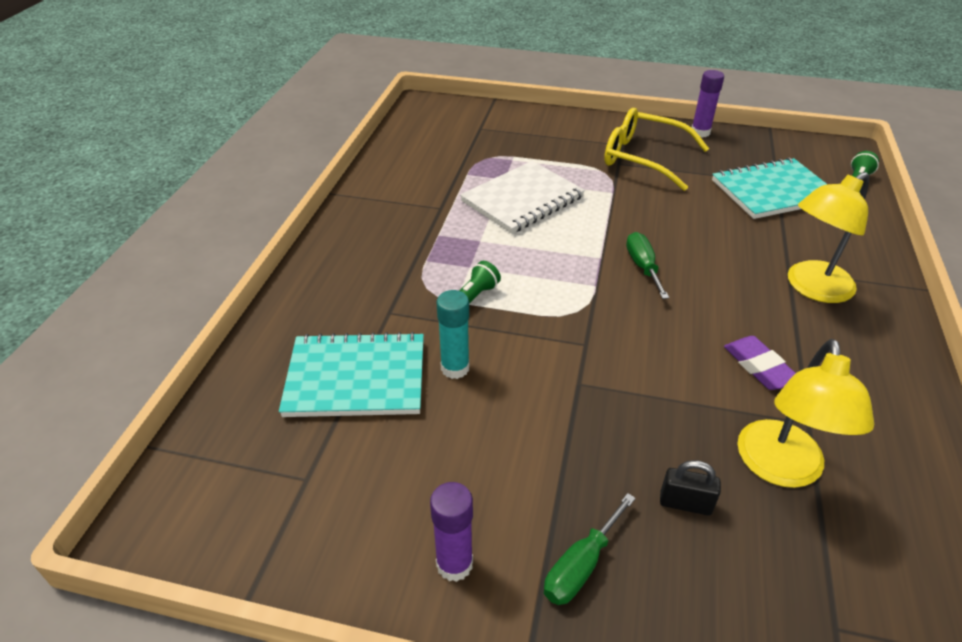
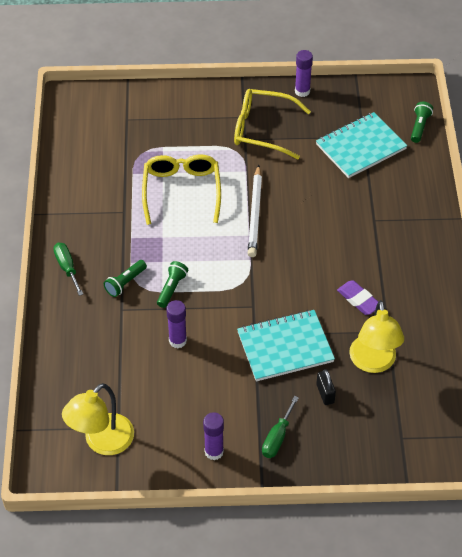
camera: 15 degrees left, 10 degrees up
(356, 377) = (120, 360): turquoise notebook -> turquoise notebook (285, 347)
(408, 282) = (125, 283): none -> green flashlight
(455, 368) = (177, 341): turquoise glue stick -> purple glue stick
(522, 199) = (181, 191): white notebook -> yellow glasses
(615, 236) = (255, 214): none -> white pencil
(643, 267) = (278, 237): green screwdriver -> green screwdriver (67, 268)
(685, 503) = (325, 393): black padlock -> black padlock turned 75 degrees clockwise
(811, 288) = (388, 232): yellow lamp -> yellow lamp (102, 442)

